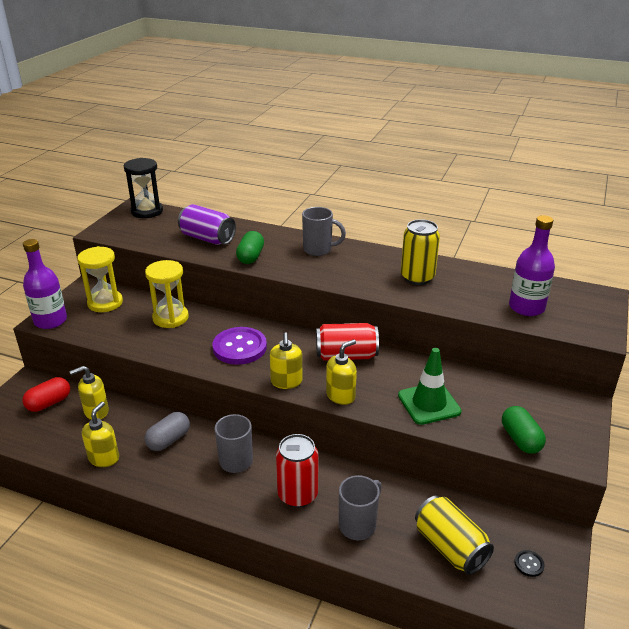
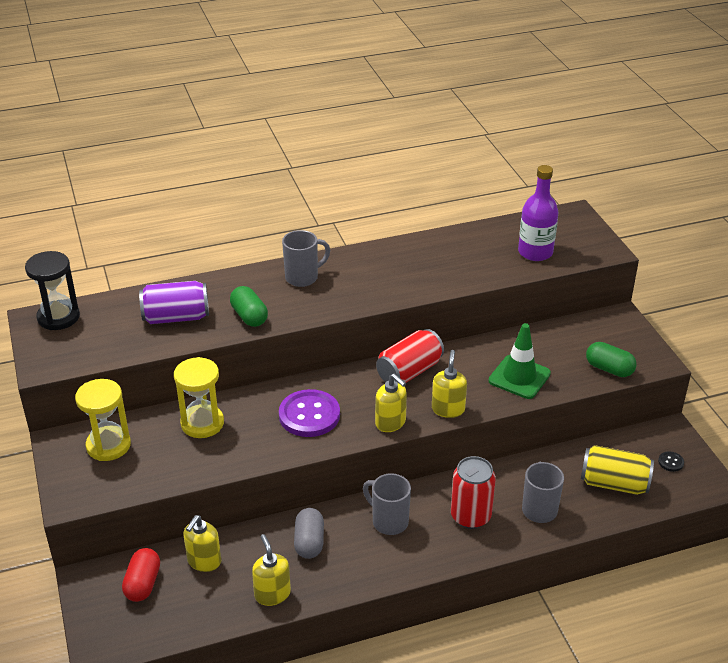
camera: 40 degrees left, 5 degrees up
(50, 321) = (77, 496): purple bottle -> none
(417, 277) = (423, 265): yellow can -> none

